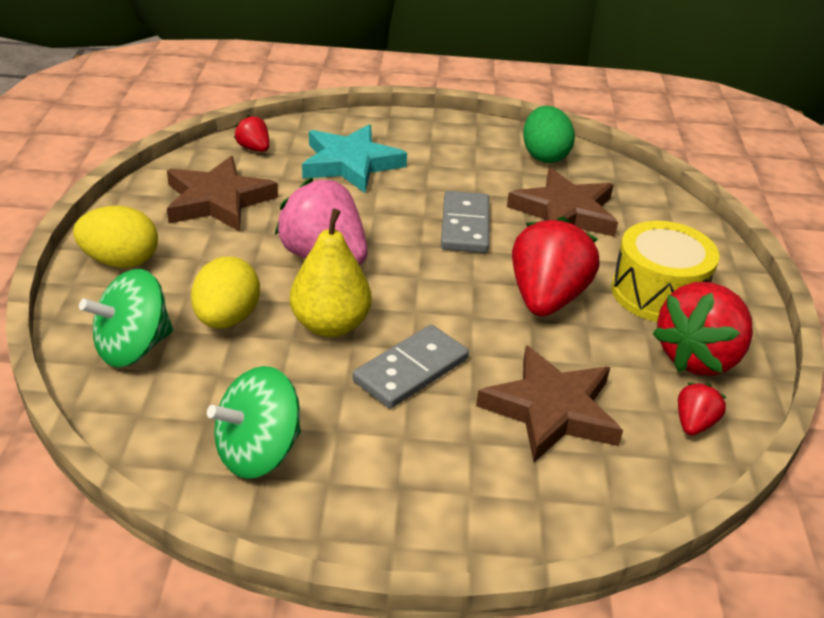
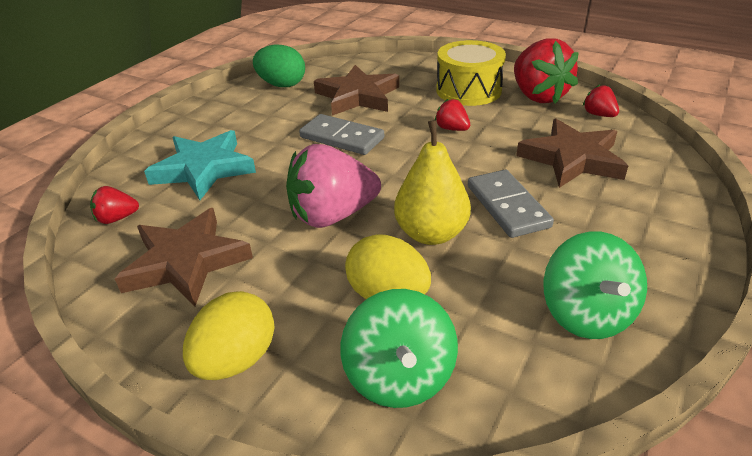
camera: 60 degrees left, 0 degrees up
(546, 298) = (452, 129): red strawberry -> red strawberry, size x0.47

